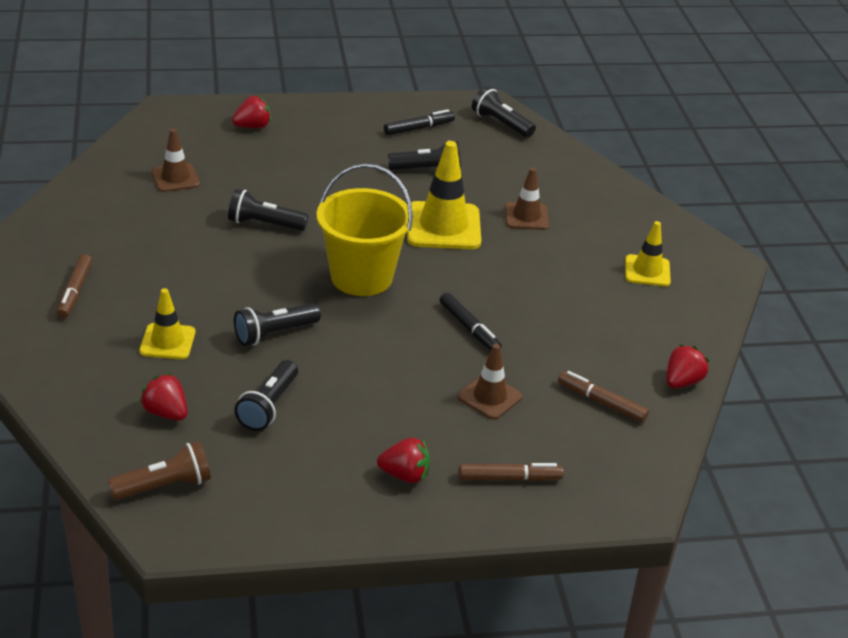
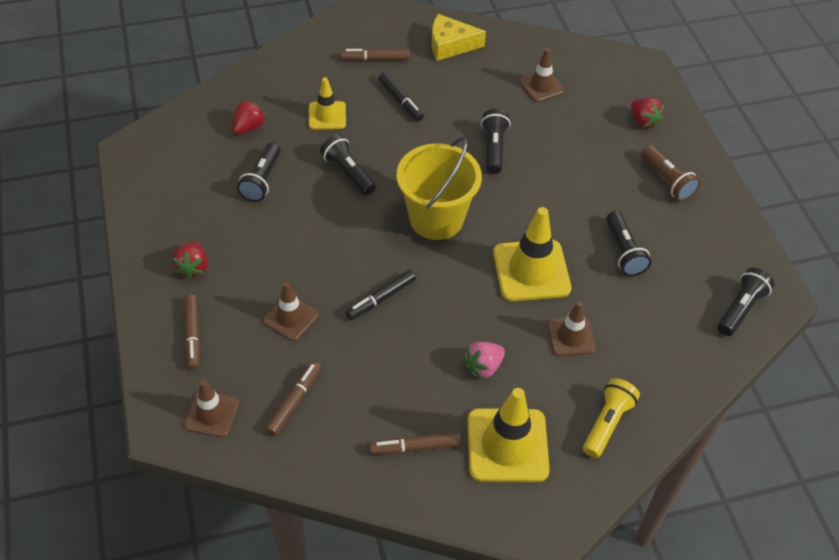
camera: 85 degrees right, 15 degrees up
(74, 230) = (450, 45): none -> yellow cheese
(165, 486) = (175, 138): brown flashlight -> brown flashlight (667, 181)
(268, 406) = (262, 180): black flashlight -> black flashlight turned 90 degrees counterclockwise
(418, 128) = (698, 240): black marker -> black marker (400, 100)
(560, 272) = (483, 367): none -> pink strawberry
(618, 466) = (212, 413): none -> brown traffic cone
(621, 213) = (607, 423): none -> yellow flashlight
(647, 271) = (507, 445): yellow traffic cone -> yellow traffic cone, size x1.69
(652, 326) = (415, 447): none -> brown marker
(682, 382) = (333, 470): red strawberry -> none

